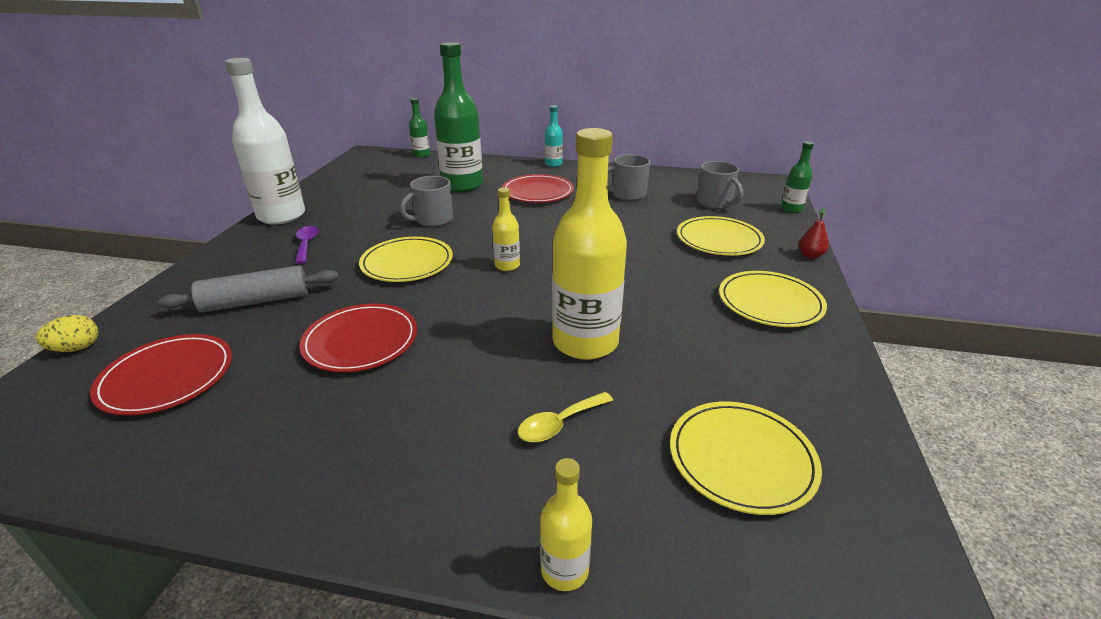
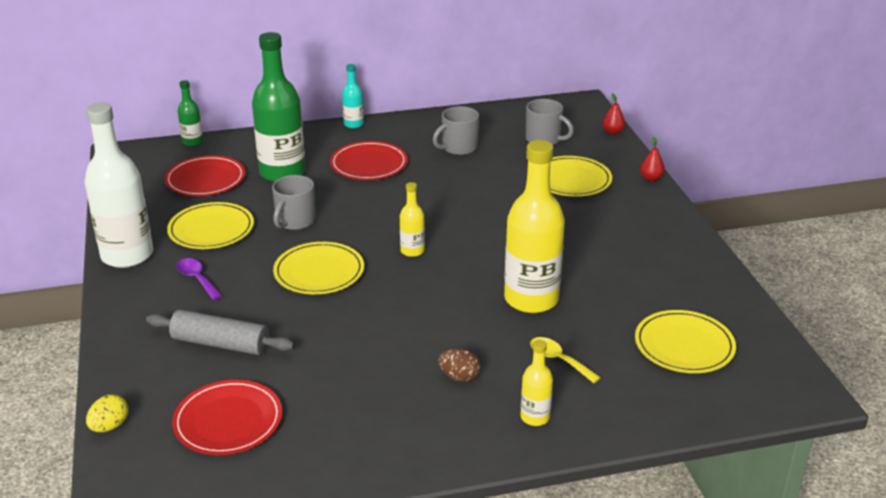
camera: 25 degrees left, 0 degrees up
(256, 301) = (220, 344): grey rolling pin -> grey rolling pin turned 60 degrees clockwise
(361, 341) = (356, 348): red plate -> red plate (205, 179)
(429, 406) = (459, 377): none -> brown egg
(559, 424) = (558, 360): yellow spoon -> yellow spoon turned 105 degrees clockwise
(564, 570) = (624, 433): yellow bottle -> yellow bottle (535, 417)
(770, 302) = (643, 230): yellow plate -> yellow plate (211, 229)
(791, 209) = (613, 132): green bottle -> red pear

